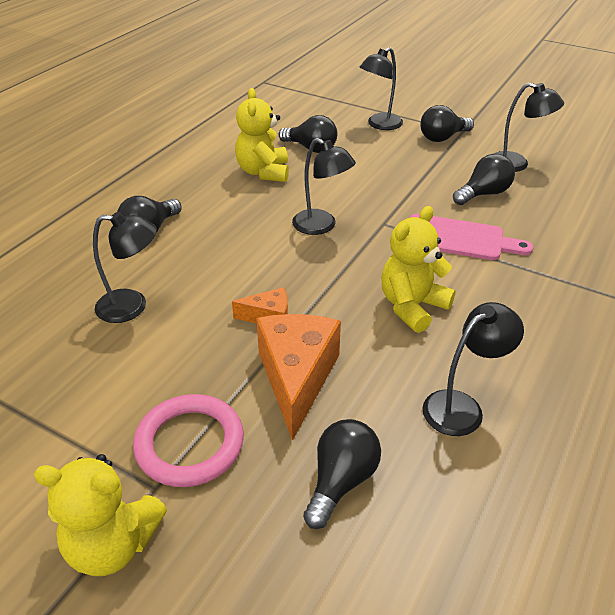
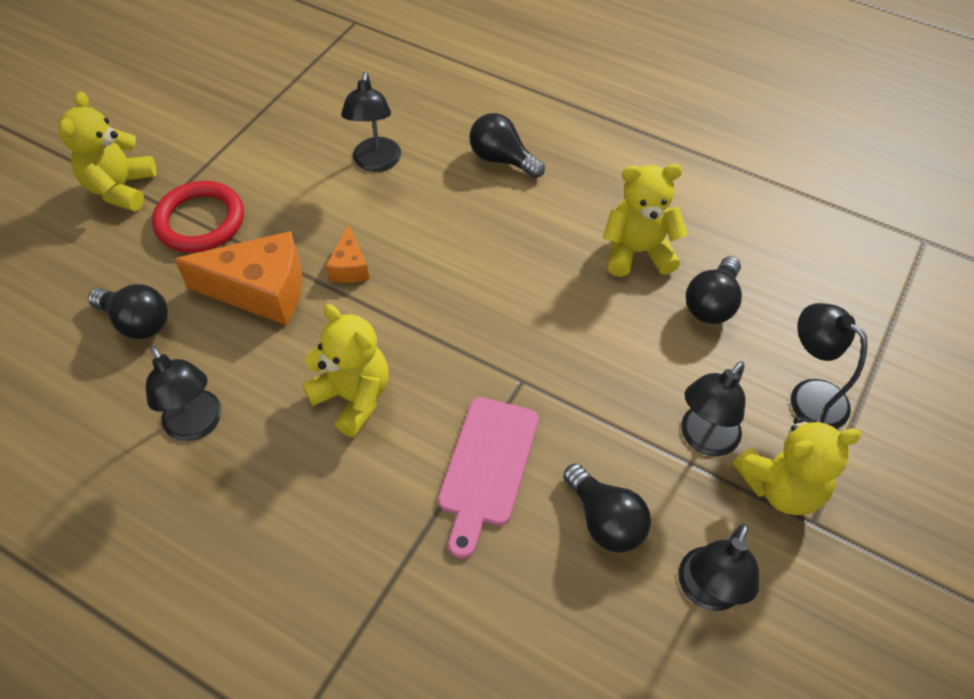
camera: 90 degrees right, 15 degrees up
(190, 444) = (200, 221): pink ring -> red ring
(321, 226) = (513, 313): black lamp -> black lamp (703, 439)
(442, 138) = (781, 486): black light bulb -> yellow teddy bear

